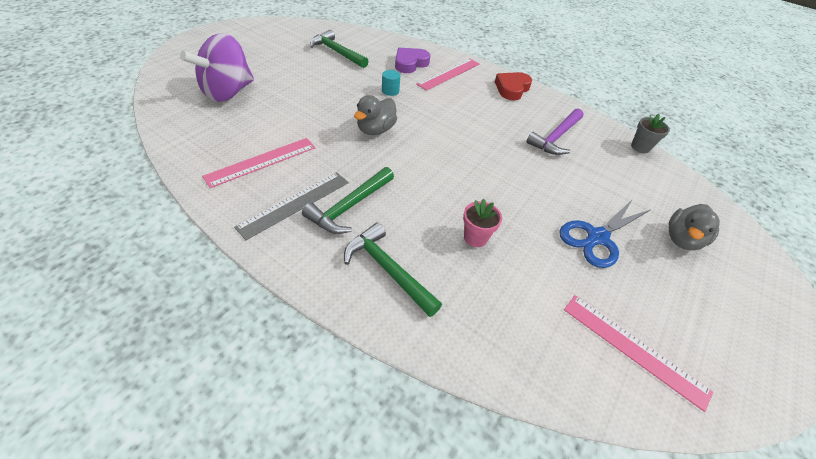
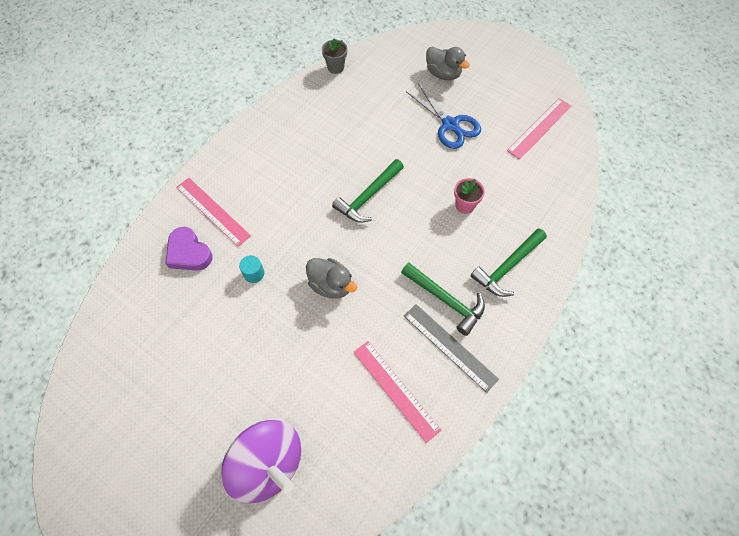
camera: 85 degrees left, 15 degrees up
(337, 52) = (160, 343): green hammer -> green hammer (368, 196)
(512, 89) = (243, 152): red heart -> none
(556, 137) = (328, 128): purple hammer -> none

